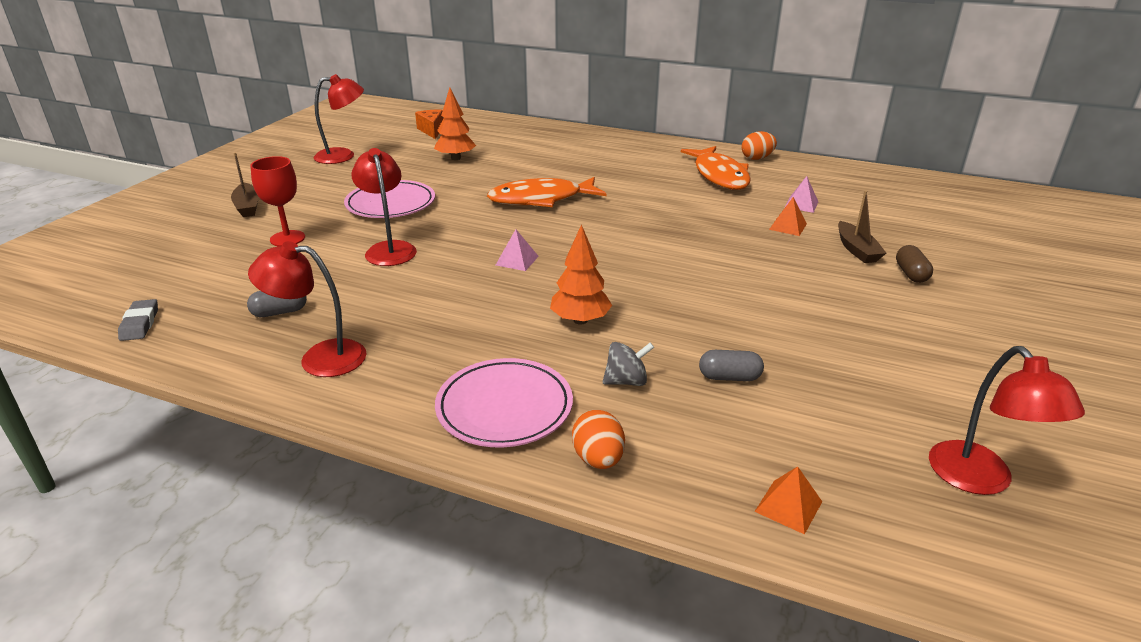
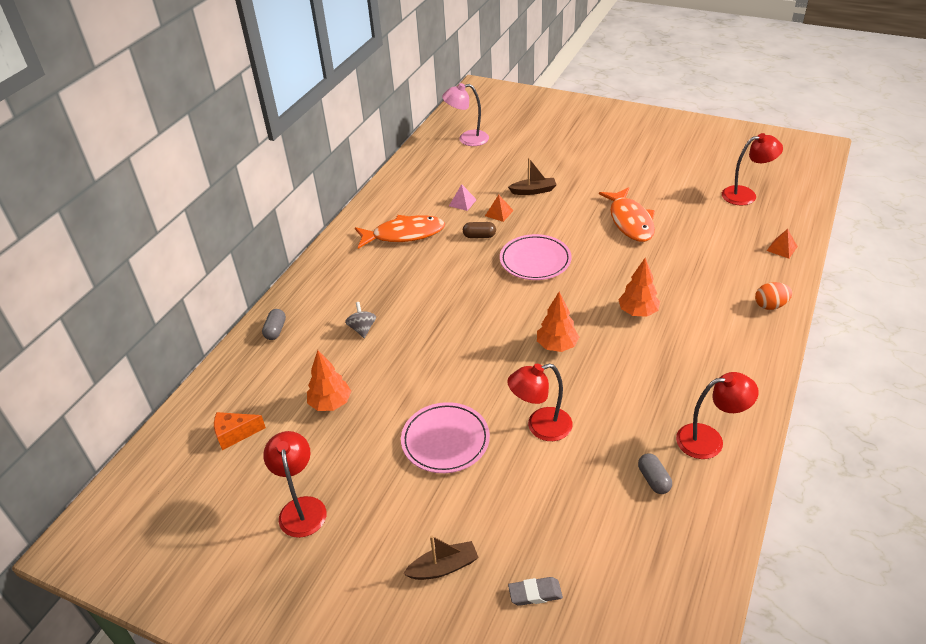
camera: 85 degrees left, 10 degrees up
(140, 324) = (688, 577): grey eraser -> grey eraser (535, 593)
(287, 238) = (521, 508): red goblet -> none
(320, 358) = (709, 440): red lamp -> red lamp turned 105 degrees counterclockwise
(504, 407) = (738, 342): pink plate -> pink plate (535, 260)
(517, 260) = (556, 346): pink pyramid -> orange tree
(541, 199) = (443, 336): orange fish -> orange fish (630, 221)
(626, 381) = (700, 294): grey spinning top -> grey spinning top (362, 329)
(729, 377) = (687, 256): grey capsule -> grey capsule (275, 330)
(757, 158) = (370, 212): orange egg -> none
(911, 274) = (564, 177): brown capsule -> brown capsule (479, 236)
(965, 204) = (467, 139): none -> pink lamp

